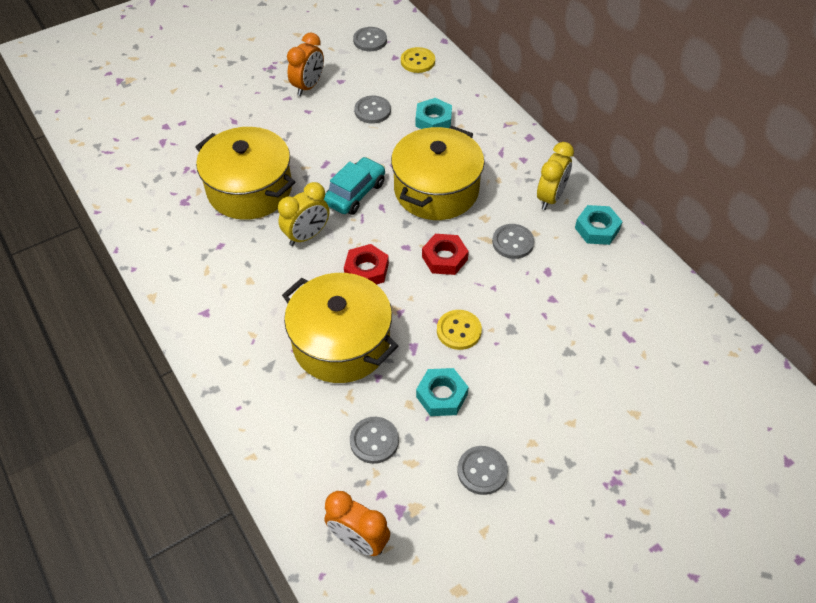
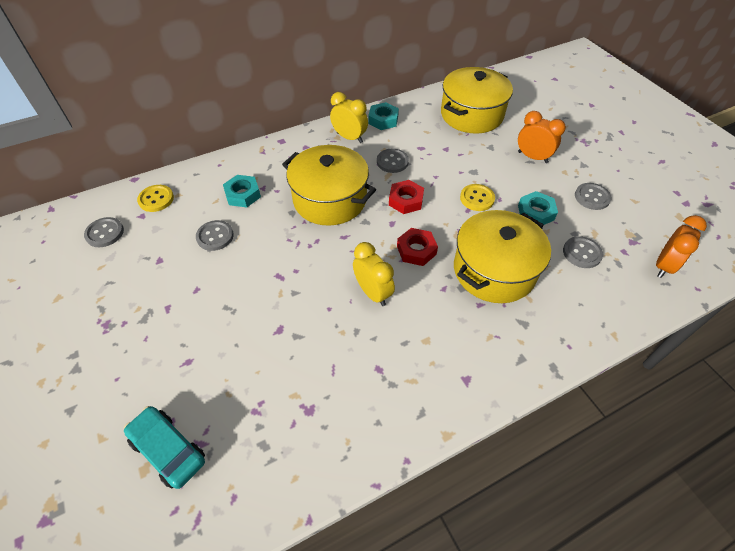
camera: 85 degrees left, 0 degrees up
(249, 189) = (302, 343): yellow pot -> yellow pot (471, 115)
(308, 86) = (156, 288): orange clock -> orange clock (532, 157)
(355, 193) = (324, 254): turquoise car -> turquoise car (168, 450)

